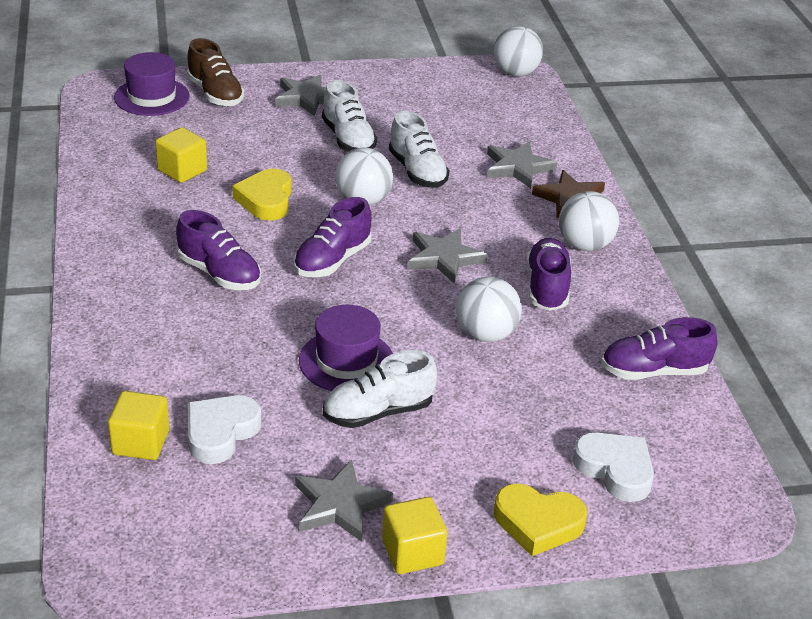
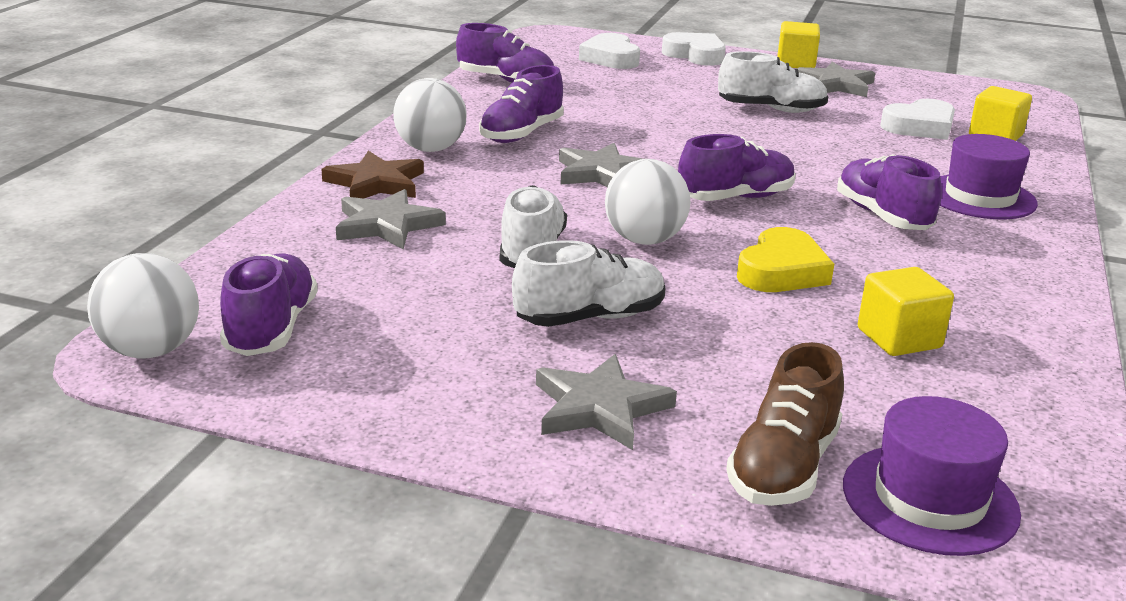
camera: 150 degrees left, 10 degrees down
(215, 94) = (783, 467): brown shoe -> brown shoe turned 150 degrees counterclockwise
(346, 361) = (777, 136): purple hat -> purple hat (980, 197)
(348, 139) = (590, 318): white shoe -> white shoe turned 60 degrees clockwise
(483, 94) = (271, 329): none -> purple shoe
(485, 334) = (625, 123): white ball -> none
(538, 523) = (695, 55): yellow heart -> white heart

